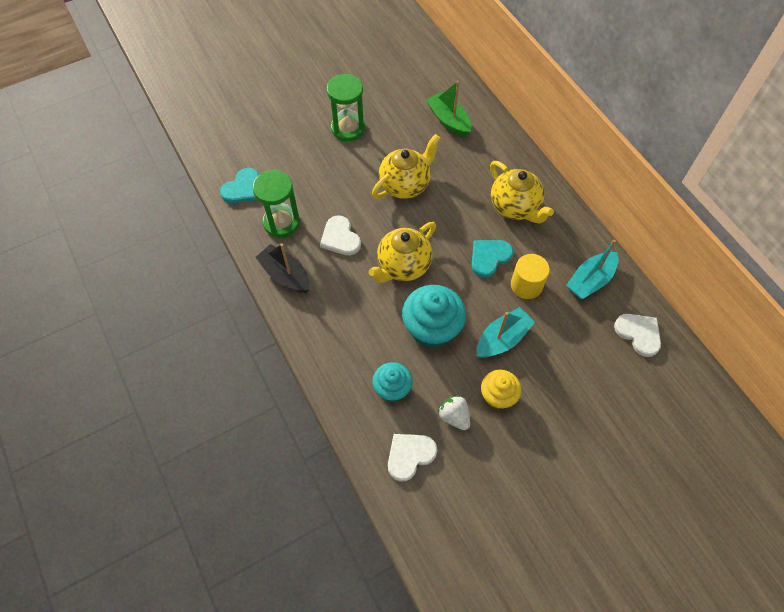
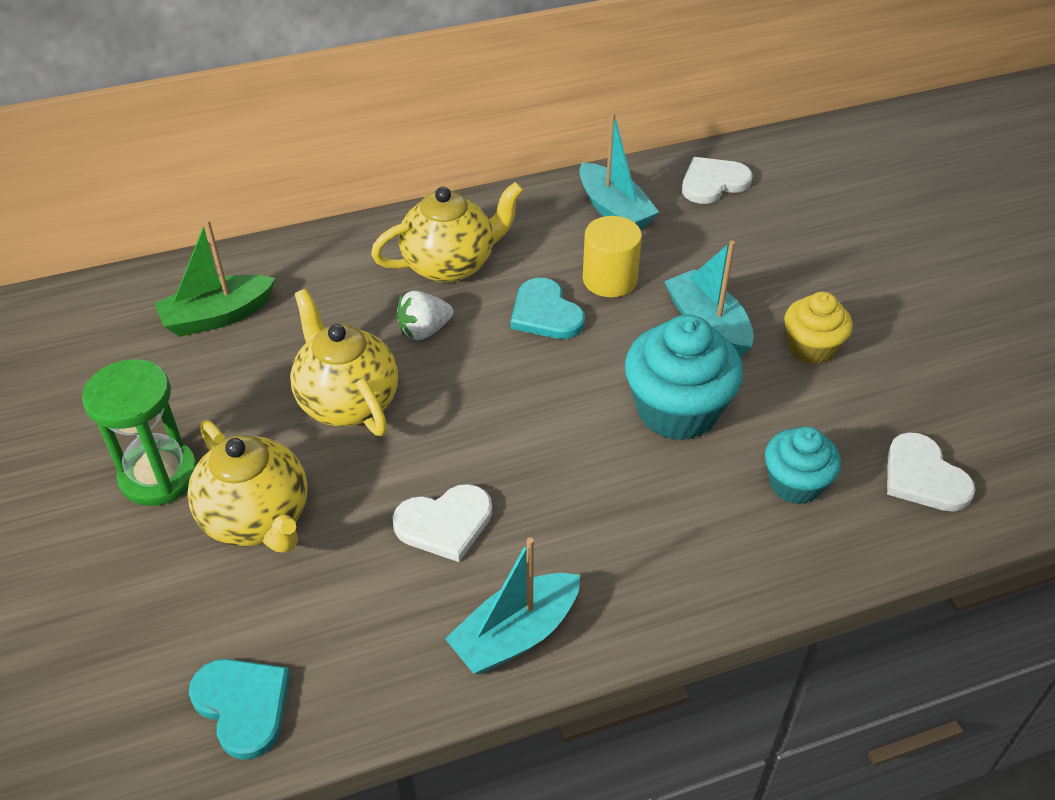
camera: 80 degrees left, 15 degrees down
(281, 222) = (372, 629): green hourglass -> none
(285, 275) = (515, 634): black boat -> turquoise boat
(403, 266) = (537, 432): yellow teapot -> yellow teapot (258, 519)
(454, 416) = (849, 407): white strawberry -> white strawberry (424, 330)

